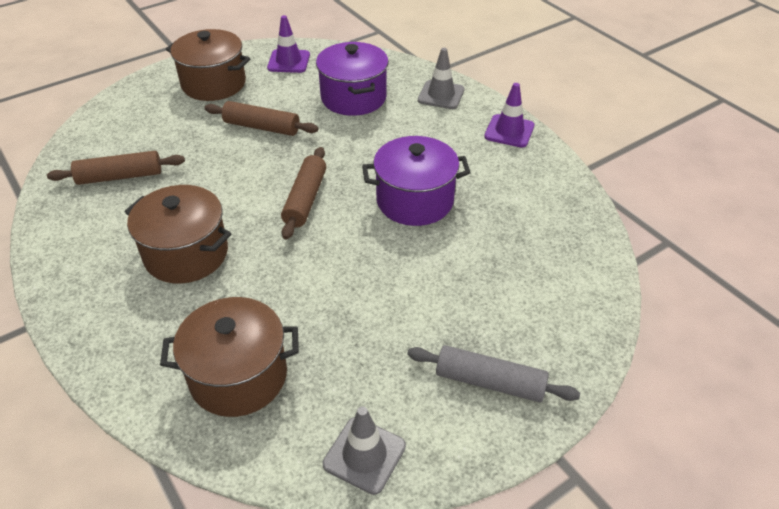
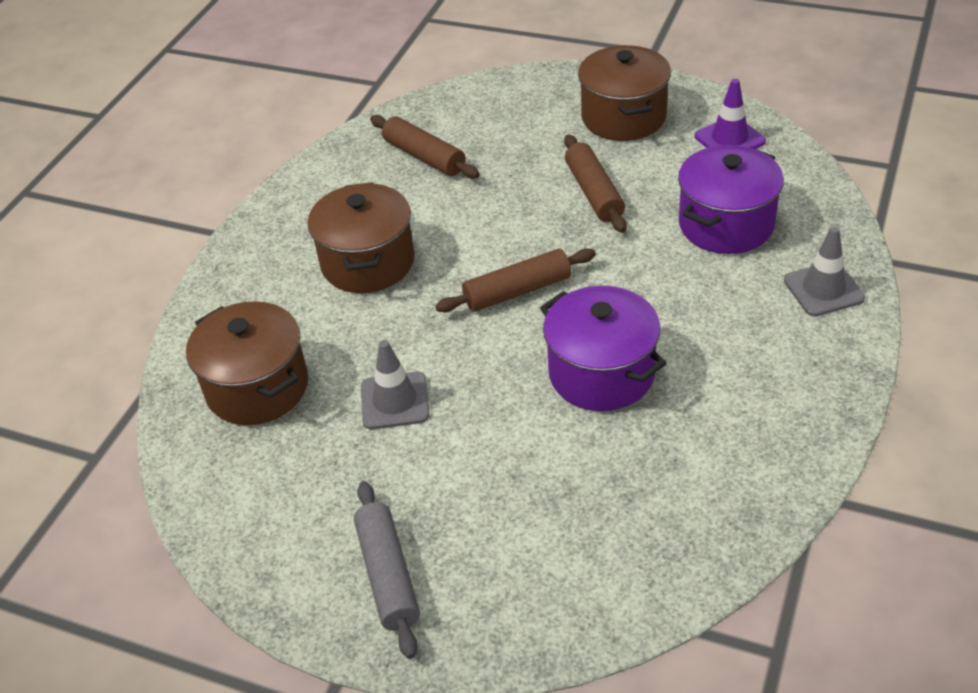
camera: 60 degrees right, 0 degrees up
(364, 455) = (233, 524): grey traffic cone -> grey traffic cone (395, 401)
(509, 131) = (825, 388): purple traffic cone -> none

